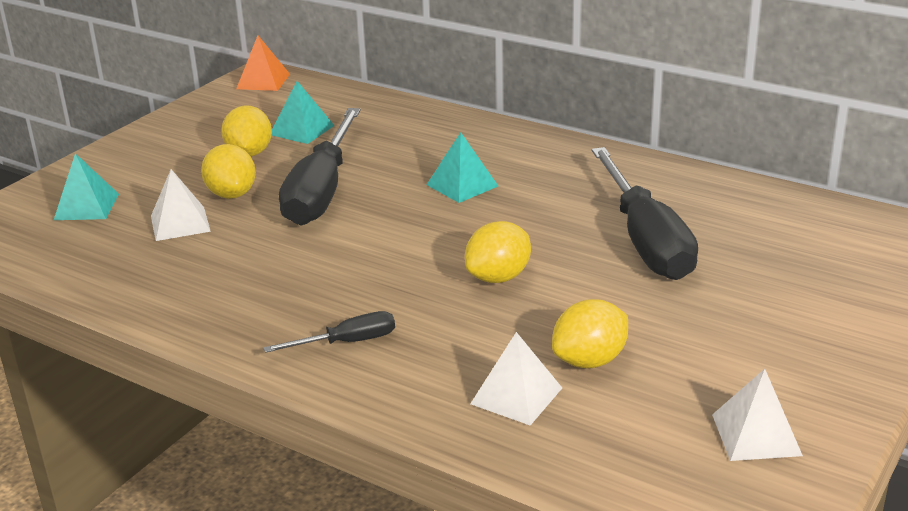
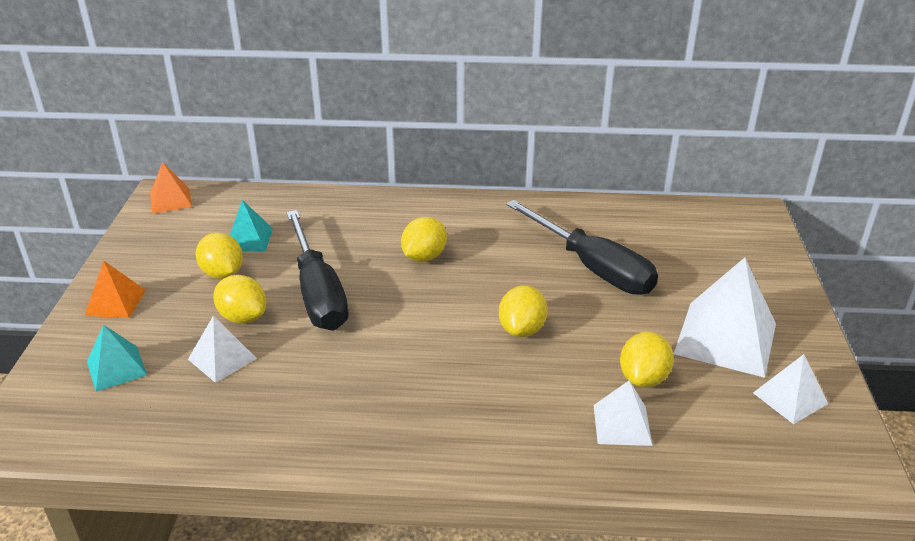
camera: 30 degrees left, 5 degrees up
(135, 154) = (115, 302): none -> orange pyramid
(347, 342) = (463, 424): black screwdriver -> none
(462, 185) = (424, 257): turquoise pyramid -> yellow lemon
(738, 352) = (725, 338): none -> white pyramid

